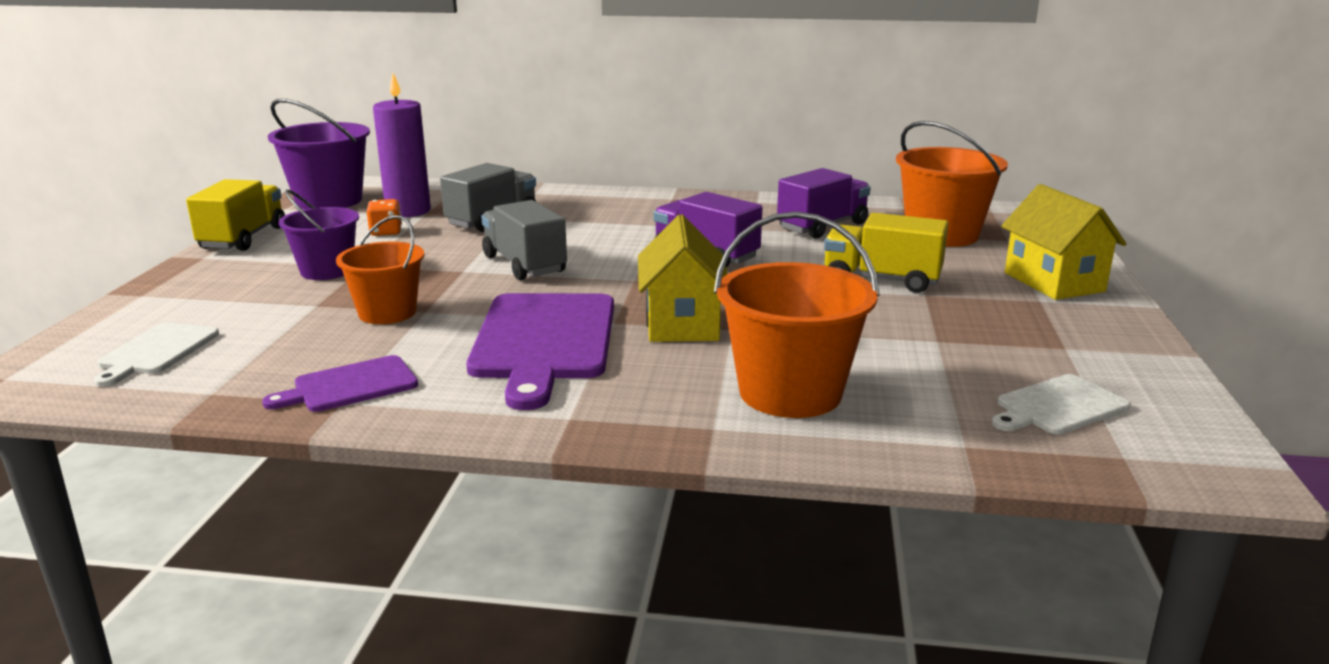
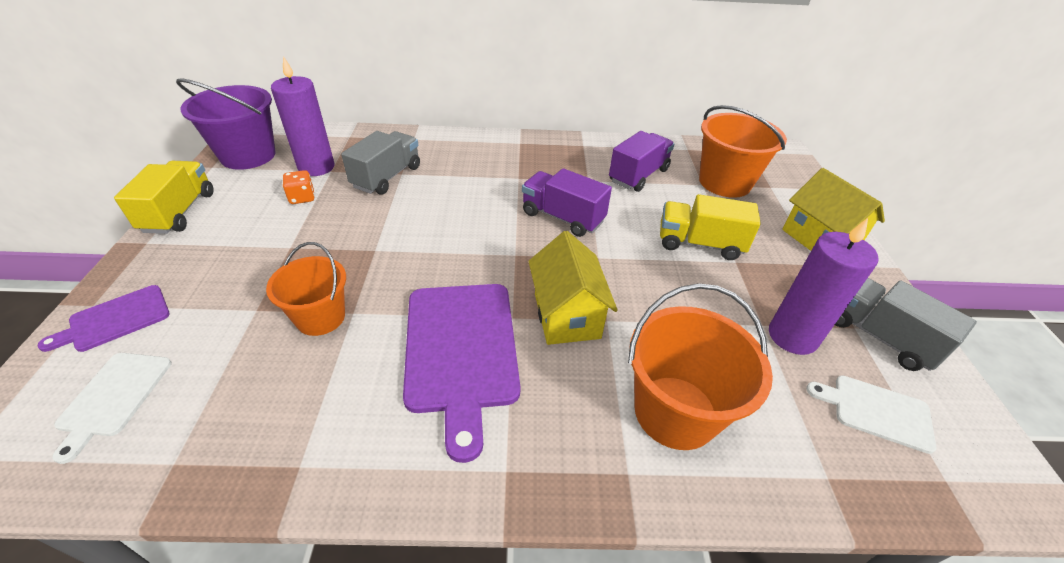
camera: 10 degrees left, 20 degrees up
(327, 271) = (259, 257): purple bucket -> none
(350, 386) = (303, 438): purple cutting board -> purple cutting board (115, 319)
(524, 264) = (424, 238): grey truck -> grey truck (879, 336)
(973, 350) = (792, 336): none -> purple candle
(1058, 406) = (876, 411): white cutting board -> white cutting board turned 60 degrees clockwise

